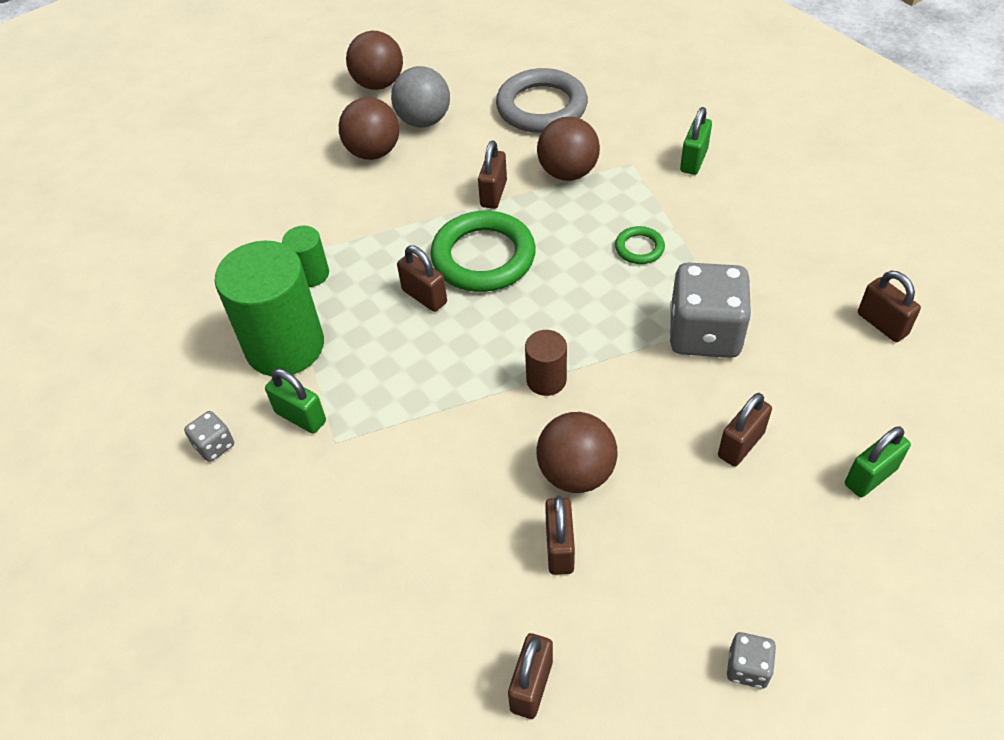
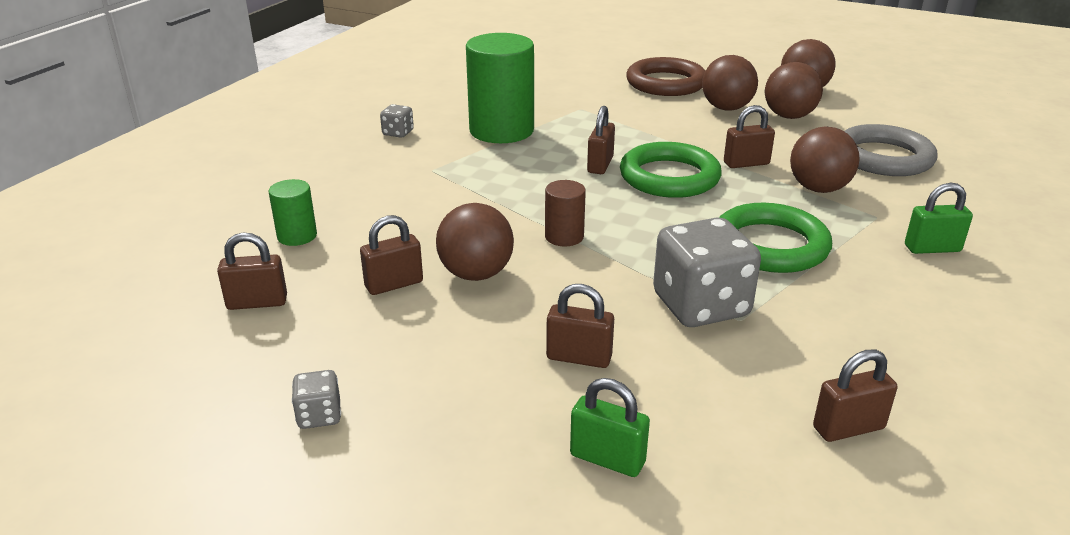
camera: 60 degrees right, 20 degrees down
(278, 167) = (666, 83): none -> brown ring
(300, 417) = (444, 152): green padlock -> none
(311, 274) = (577, 121): green cylinder -> green cylinder (297, 236)
(424, 121) = (789, 116): grey ball -> brown ball
(639, 248) = (770, 245): green ring -> green ring, size x2.13
(882, 324) = (848, 428): brown padlock -> brown padlock turned 45 degrees clockwise

